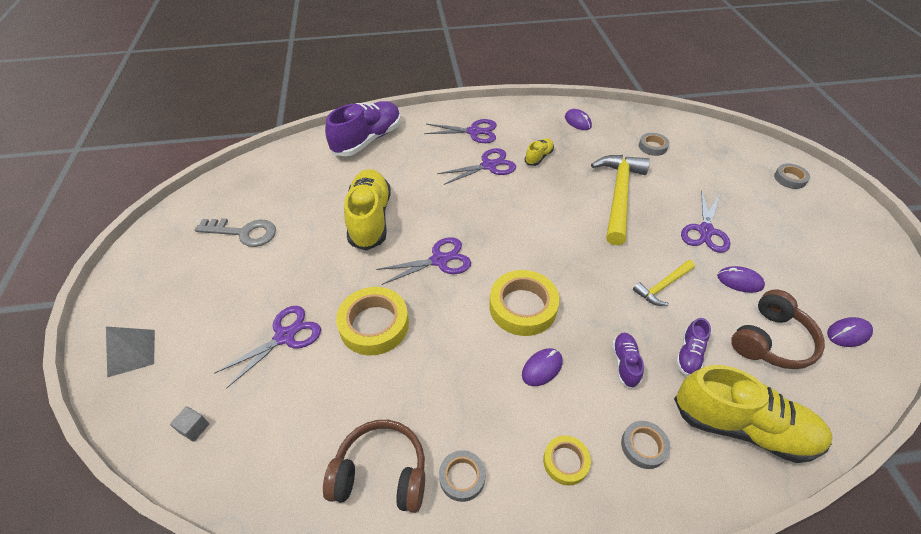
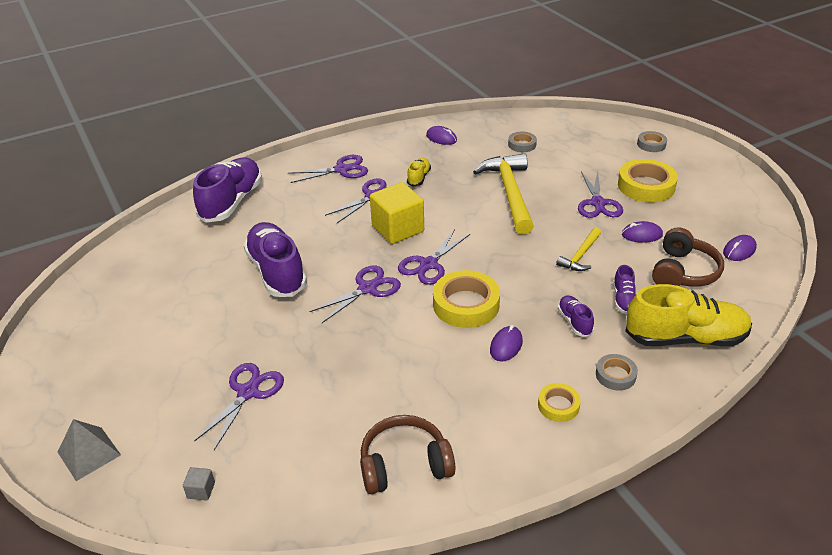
camera: 20 degrees left, 10 degrees down
(244, 233) = (145, 318): grey key -> none
(370, 219) = (277, 272): yellow shoe -> purple shoe
(374, 325) = (333, 357): yellow tape -> yellow tape (646, 186)
(462, 477) = (477, 444): grey tape -> none
(495, 205) = (398, 229): none -> yellow cube
(507, 251) = (428, 264): none -> purple scissors

